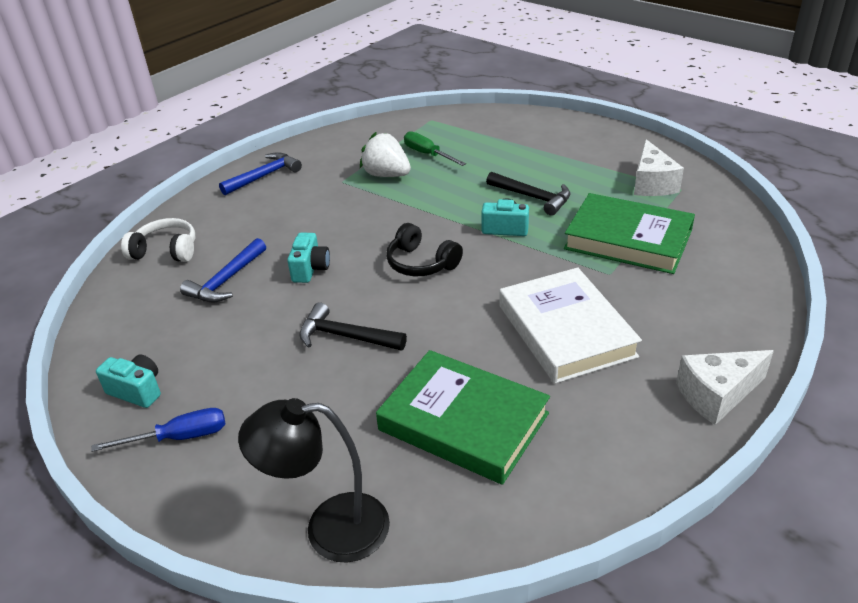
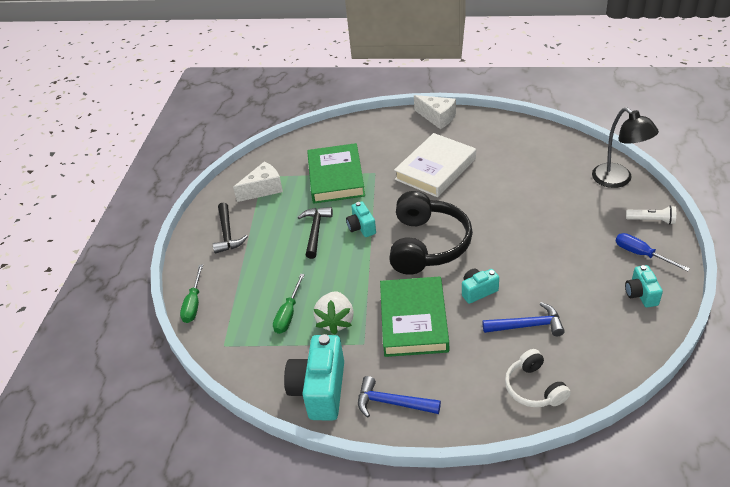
camera: 120 degrees left, 5 degrees up
(210, 499) = (652, 220): none -> white flashlight
(324, 149) = (319, 390): none -> turquoise camera
(346, 336) = (516, 239): black hammer -> black hammer (227, 234)
(421, 263) = (427, 245): black headphones -> black headphones, size x1.80
(463, 421) = (526, 173): green book -> green book (413, 320)
(500, 115) = (194, 304): none -> green screwdriver

